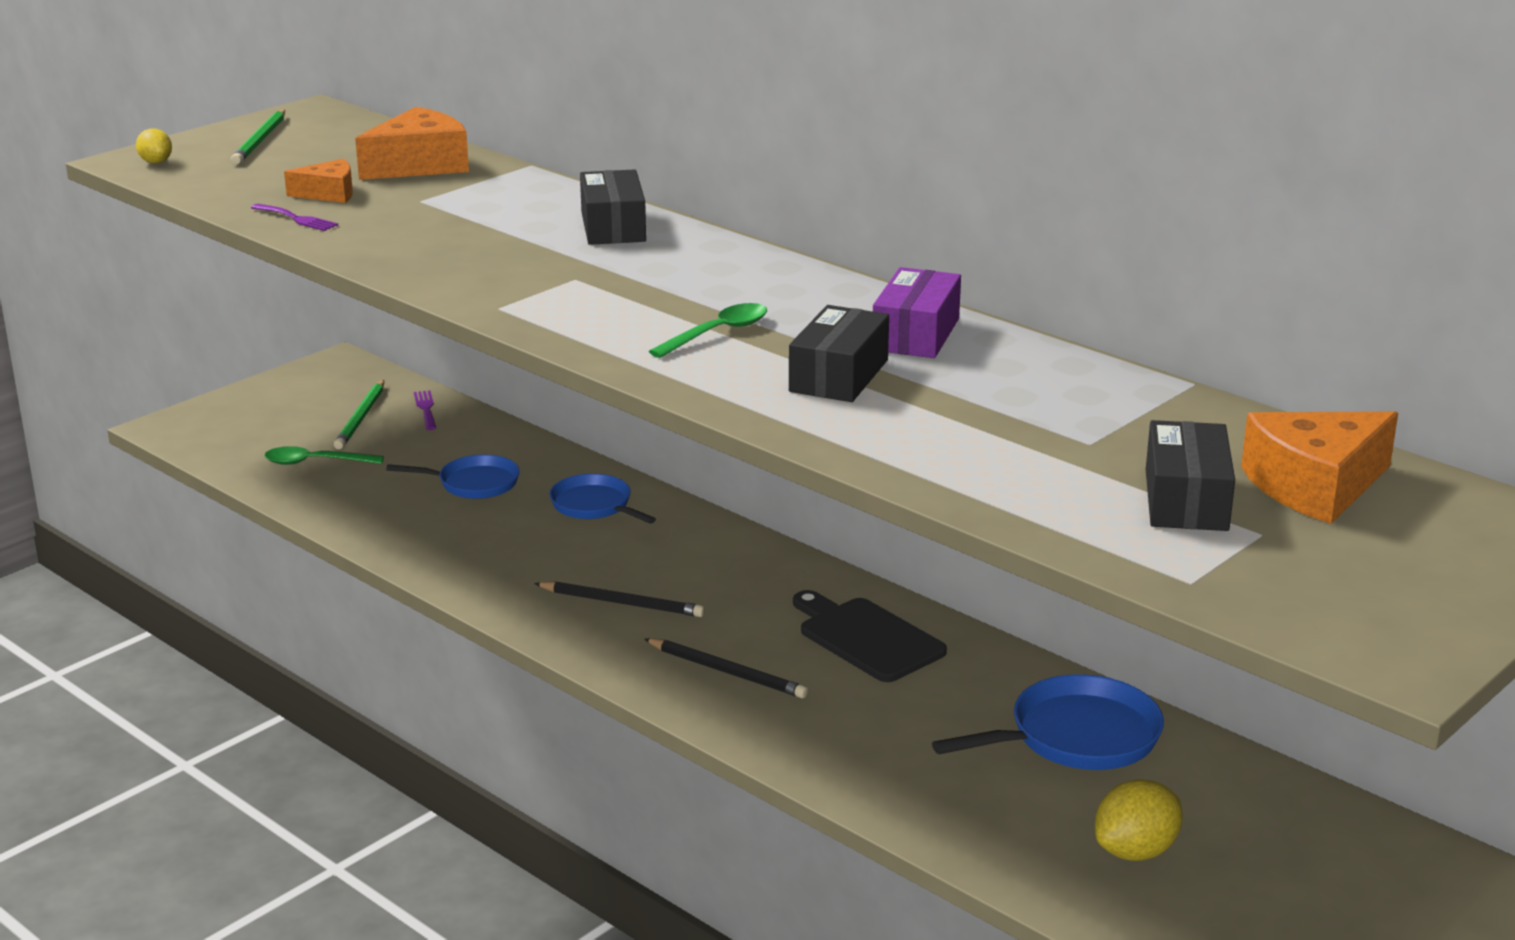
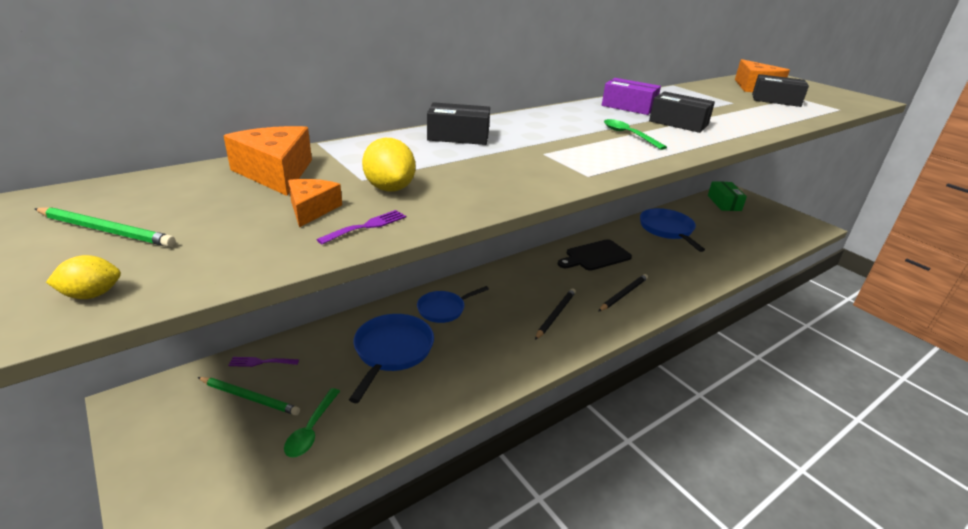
camera: 80 degrees left, 5 degrees up
(473, 483) = (392, 351): blue pan -> blue pan, size x1.51
(1135, 851) = (736, 235): yellow lemon -> yellow lemon (390, 188)
(1362, 851) = (724, 203): none -> green box

